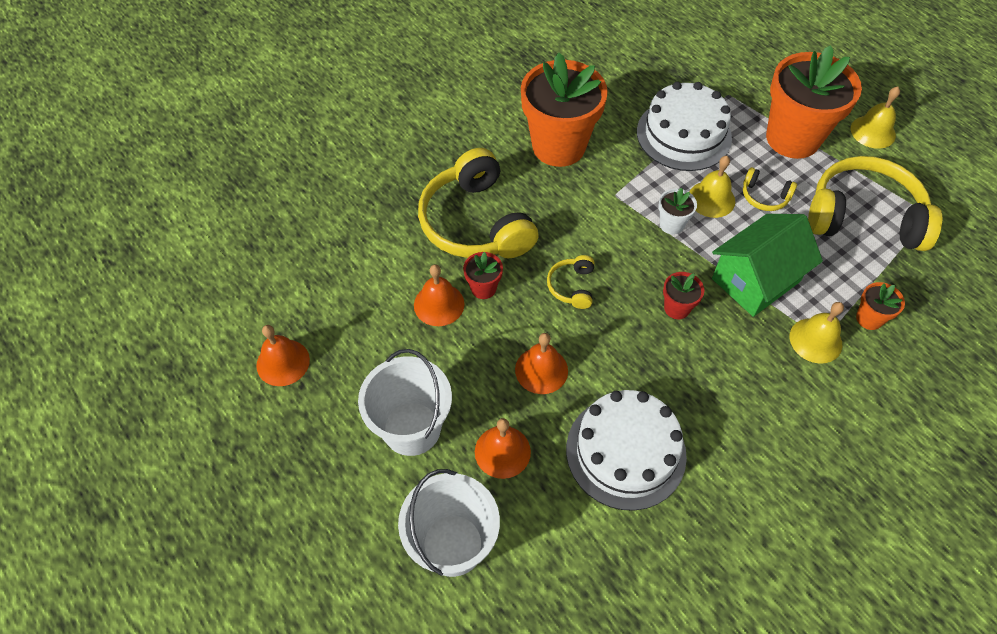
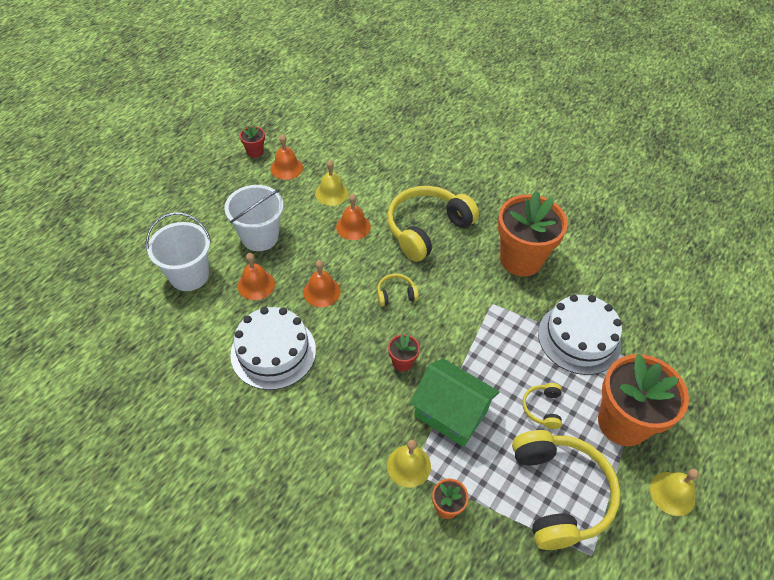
camera: 70 degrees right, 5 degrees down
(483, 288) = (374, 246): red flower pot -> red flower pot (255, 152)
(671, 224) = (480, 345): white flower pot -> none
(711, 199) = (520, 369): yellow bell -> yellow bell (331, 193)

